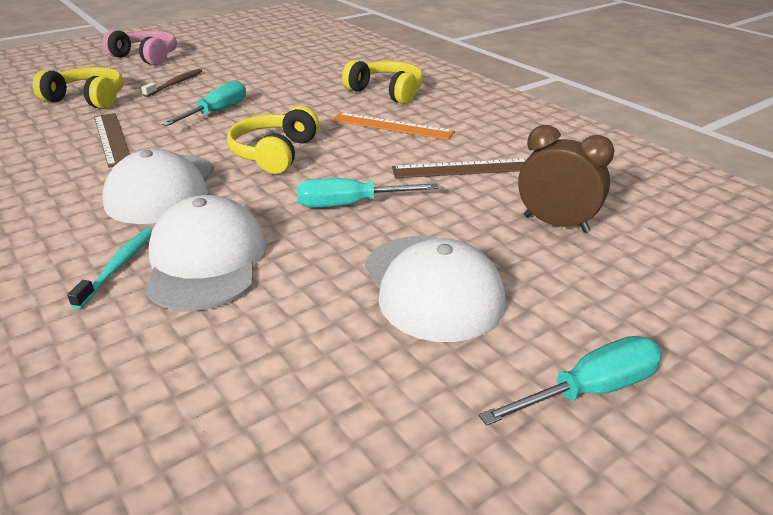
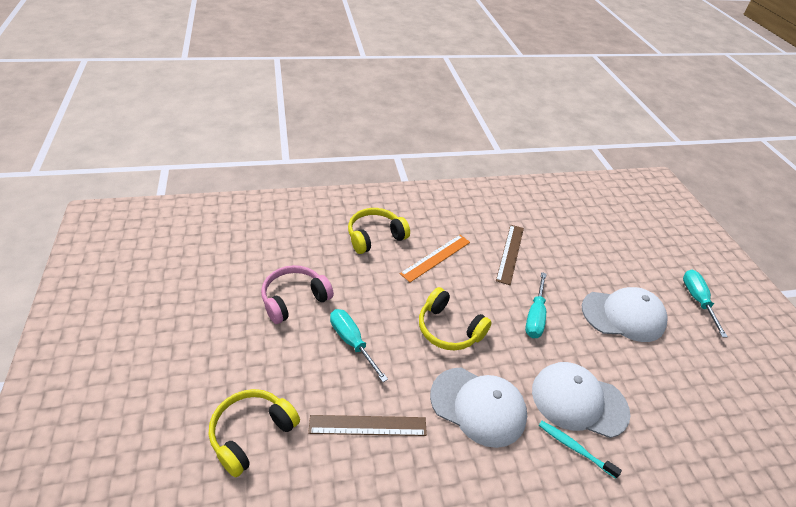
camera: 70 degrees left, 10 degrees up
(146, 57) = (154, 363): pink headphones -> pink headphones (294, 299)
(175, 84) = (260, 355): brown toothbrush -> none
(555, 224) = (579, 249): brown clock -> none

